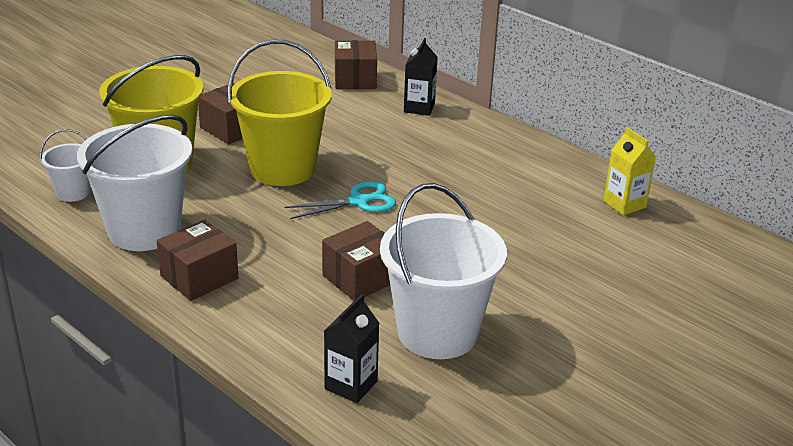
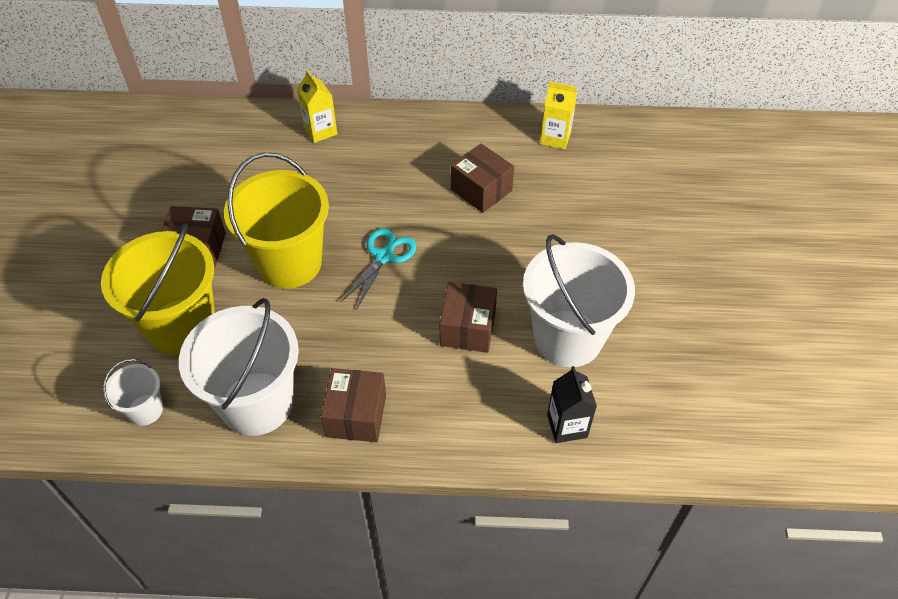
camera: 40 degrees left, 20 degrees up
(355, 79) = (236, 130): brown box -> brown box (481, 190)
(419, 108) = (320, 131): black carton -> yellow carton

